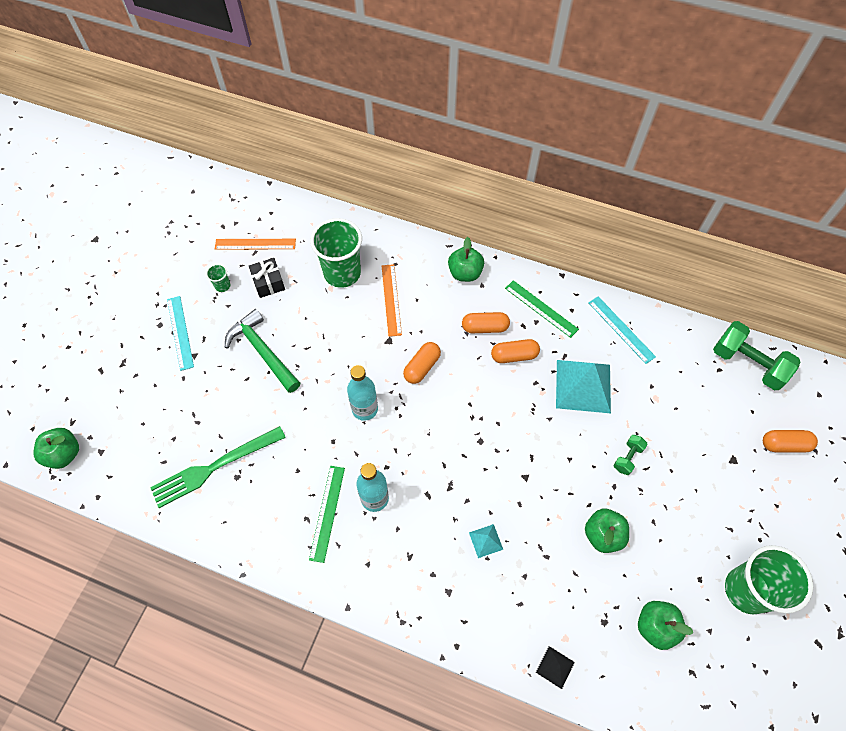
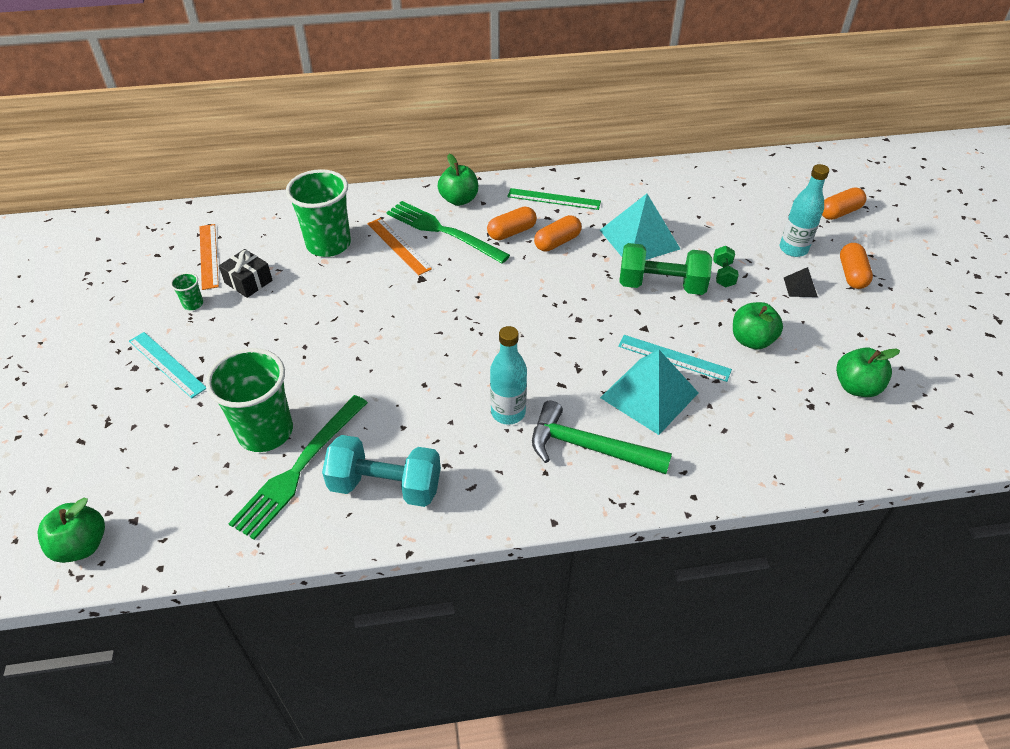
camera: 30 degrees left, 15 degrees down
(255, 244) = (208, 256): orange ruler -> orange ruler turned 75 degrees counterclockwise
(258, 513) = (385, 486): none -> turquoise dumbbell
(262, 351) = (284, 341): green hammer -> green hammer (588, 447)
(327, 512) = (465, 448): green ruler -> none
(365, 409) = (438, 343): turquoise bottle -> turquoise bottle (793, 249)
(422, 367) = (473, 286): orange capsule -> orange capsule (852, 274)
(433, 301) = (443, 231): none -> green fork
(486, 541) = (649, 395): turquoise pyramid -> turquoise pyramid, size x2.22
(555, 667) = (800, 464): black pyramid -> black pyramid (800, 287)
(621, 329) = (638, 187): turquoise ruler -> turquoise ruler (674, 358)
(747, 364) = (762, 171): green dumbbell -> green dumbbell (661, 285)
(747, 590) = (903, 324): green cup -> green cup (265, 432)

